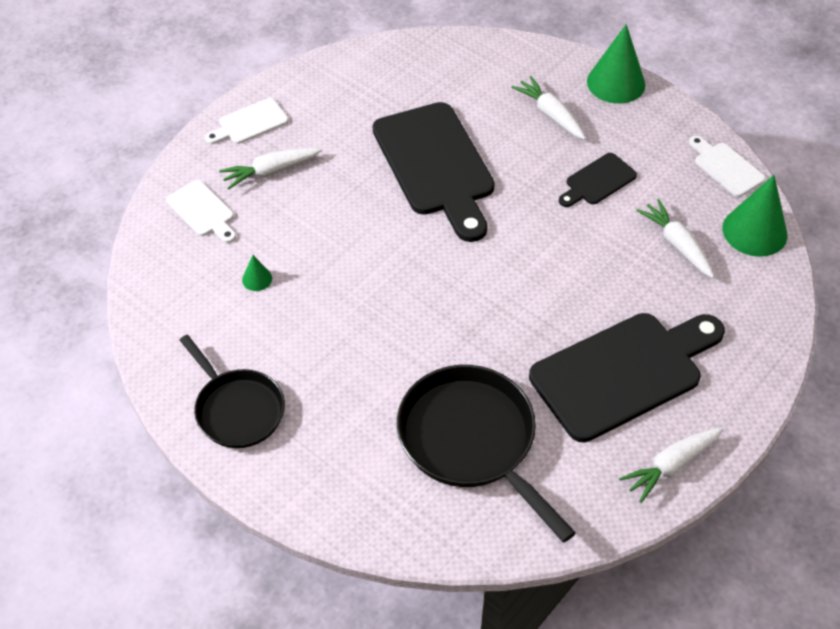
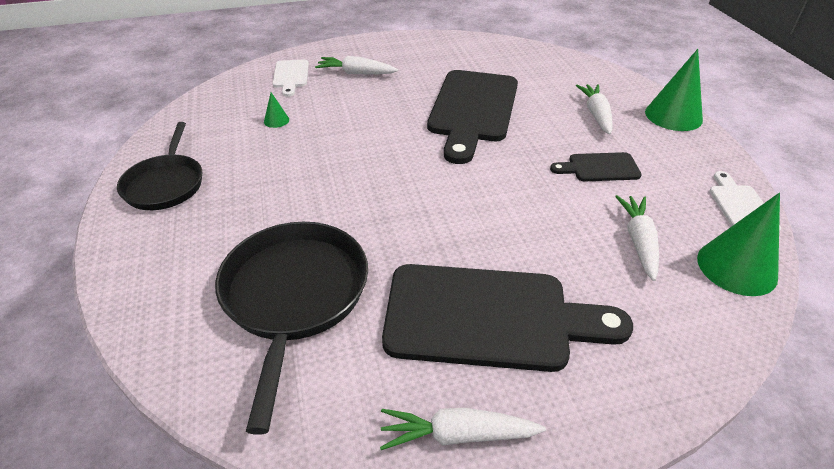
camera: 35 degrees right, 10 degrees down
(249, 123) = (373, 48): white cutting board -> none

